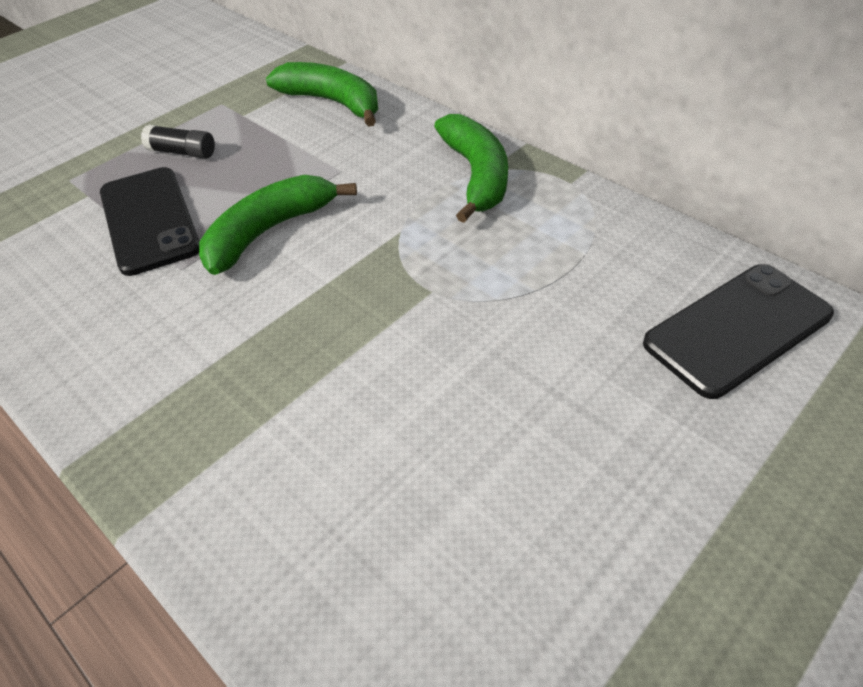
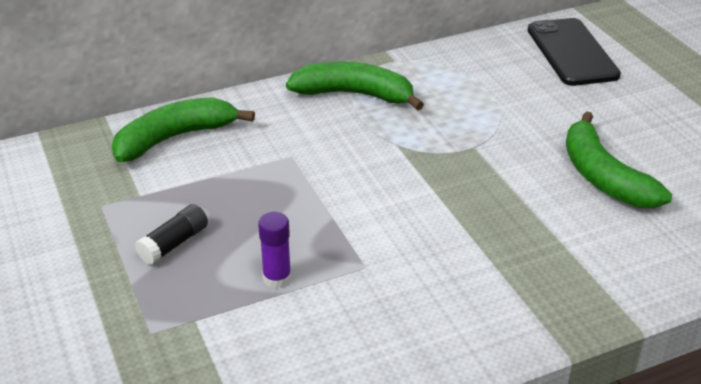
camera: 70 degrees left, 10 degrees down
(149, 220) = (277, 278): black phone -> purple glue stick
(269, 231) = (349, 209): green banana -> green banana (603, 177)

